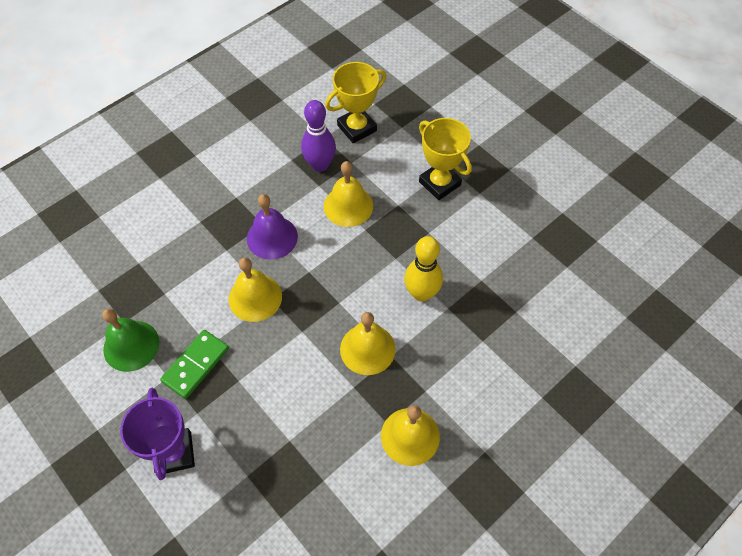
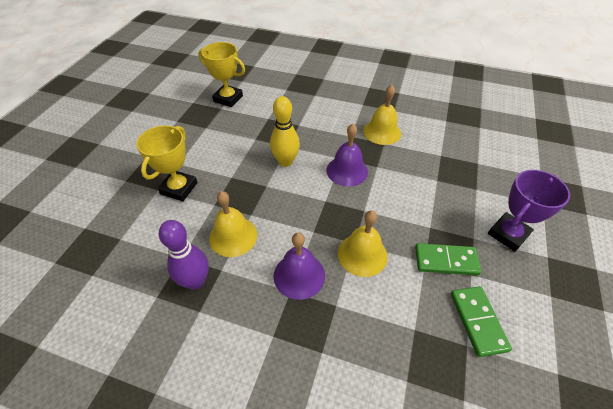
camera: 120 degrees left, 10 degrees down
(131, 345) = (478, 321): green bell -> green domino
(357, 128) = (133, 274): yellow trophy -> yellow trophy (228, 98)
(367, 349) = (347, 170): yellow bell -> purple bell

